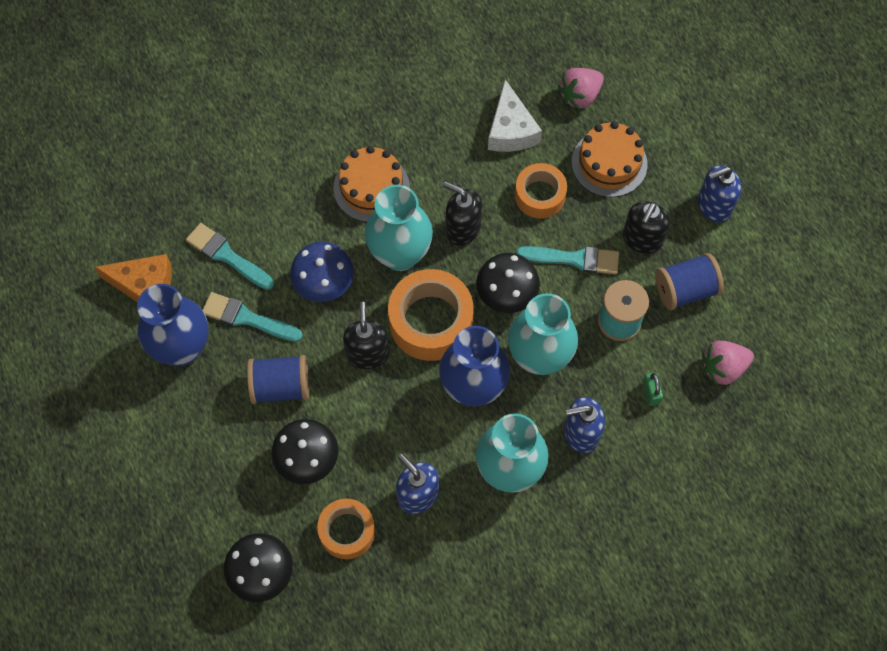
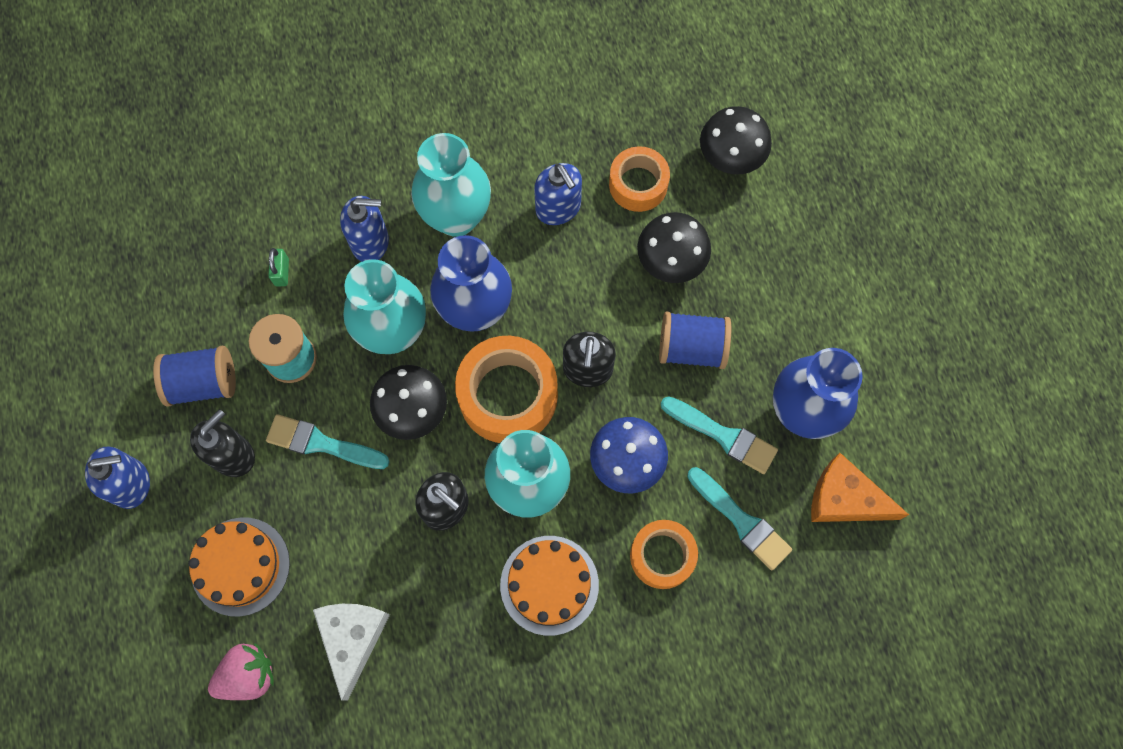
camera: 170 degrees left, 5 degrees up
(540, 195) = (340, 536): orange tape -> orange tape (662, 556)
(723, 368) = (193, 286): pink strawberry -> none

